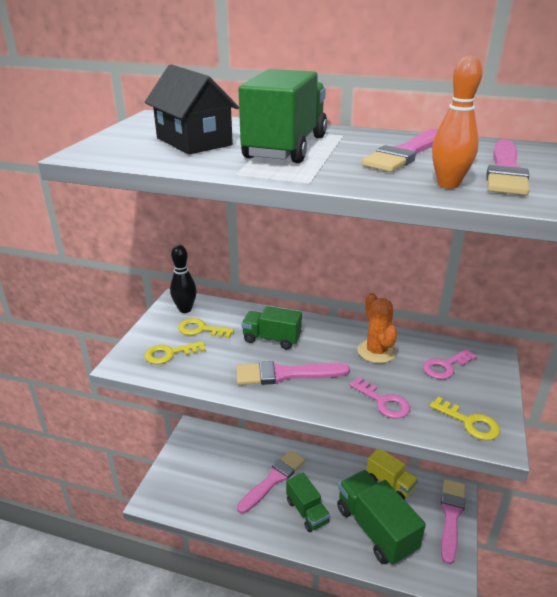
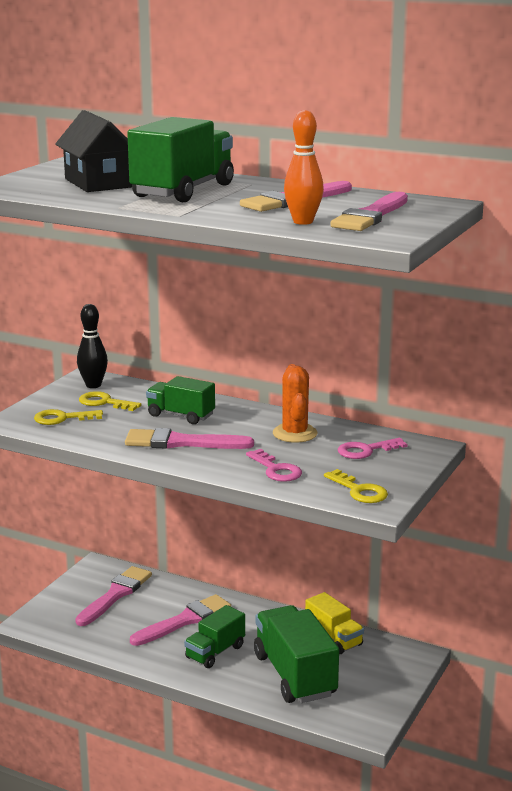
camera: 10 degrees right, 10 degrees down
(307, 511) = (215, 652): green truck -> green truck turned 60 degrees clockwise
(451, 516) = (397, 674): pink brush -> pink brush (115, 595)

